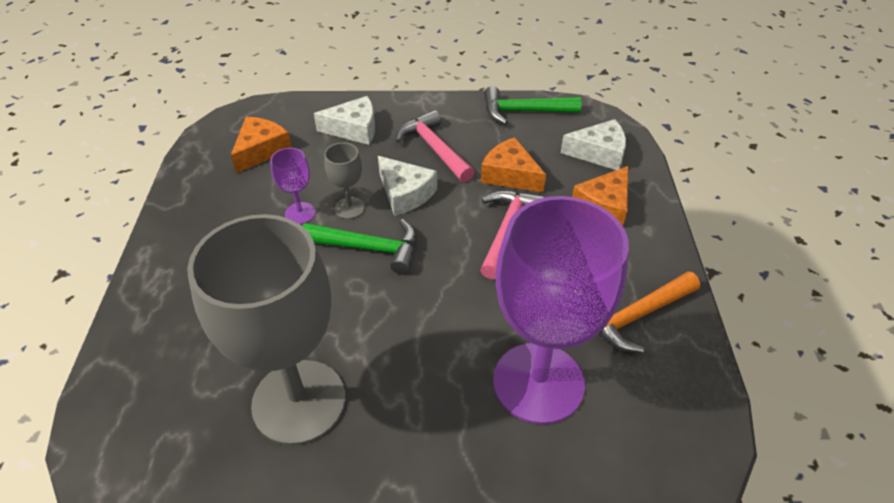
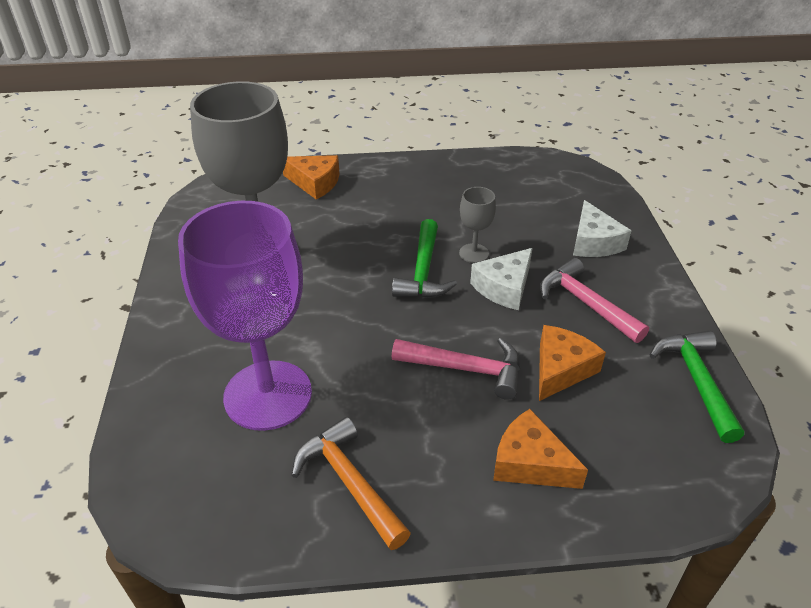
camera: 85 degrees right, 5 degrees down
(261, 150) = (537, 191): orange cheese -> orange cheese (315, 183)
(300, 213) = (459, 225): purple goblet -> none
(434, 148) = (585, 303): pink hammer -> pink hammer turned 90 degrees counterclockwise
(599, 153) = (639, 463): white cheese -> none

